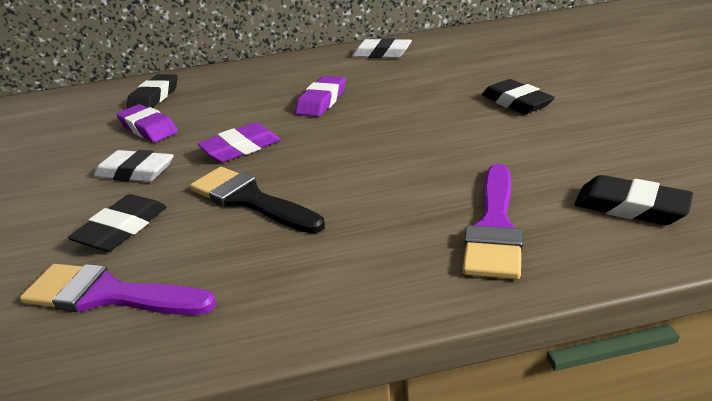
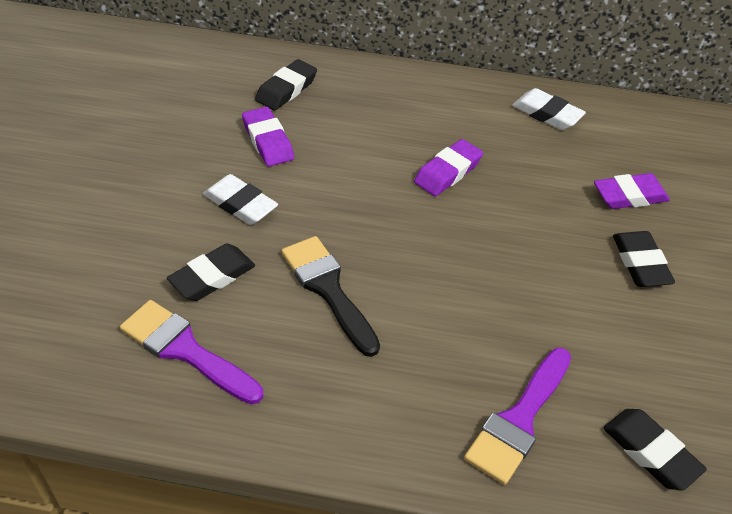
camera: 15 degrees right, 15 degrees up
(241, 148) = (344, 212): purple eraser -> purple eraser (629, 196)

